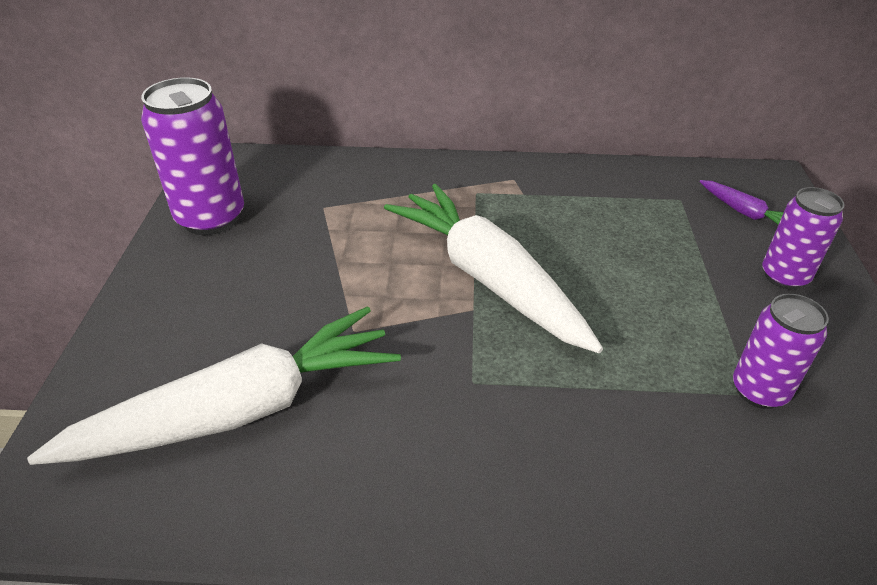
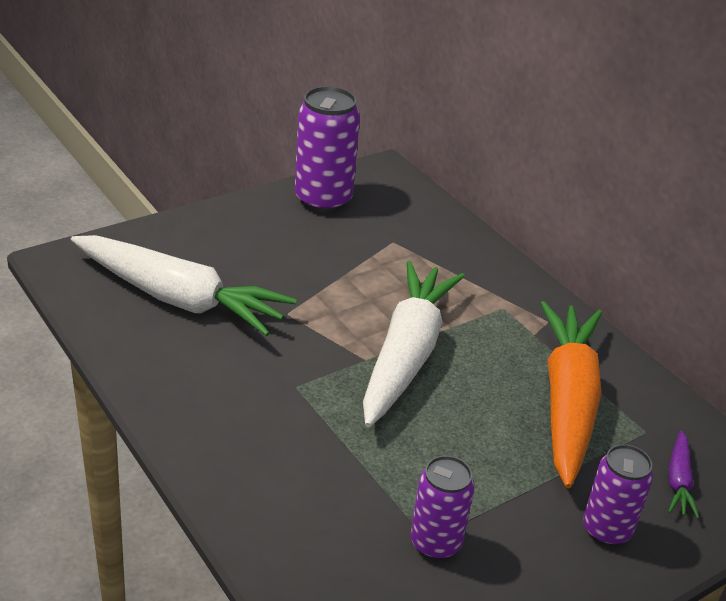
camera: 50 degrees right, 5 degrees down
(619, 219) = (567, 401): none -> orange carrot

